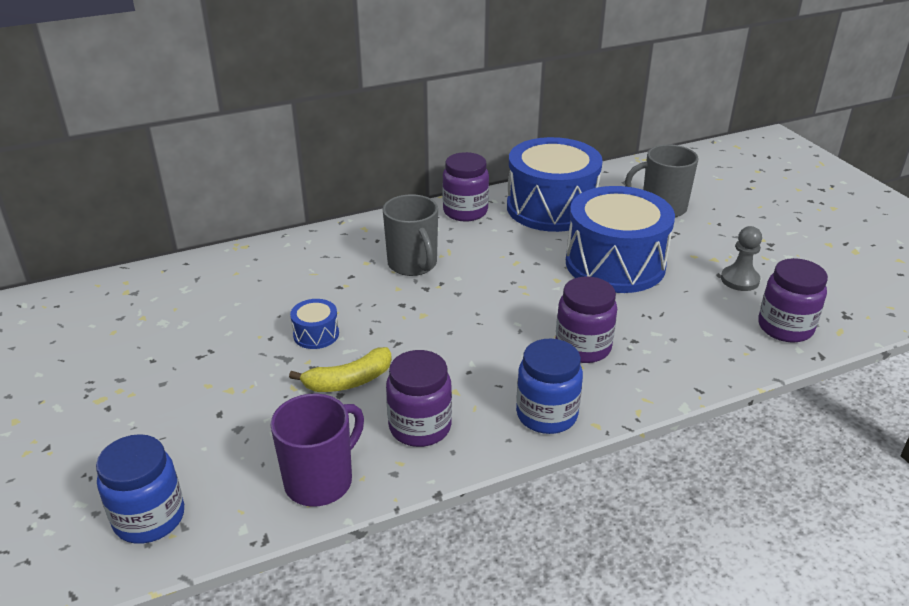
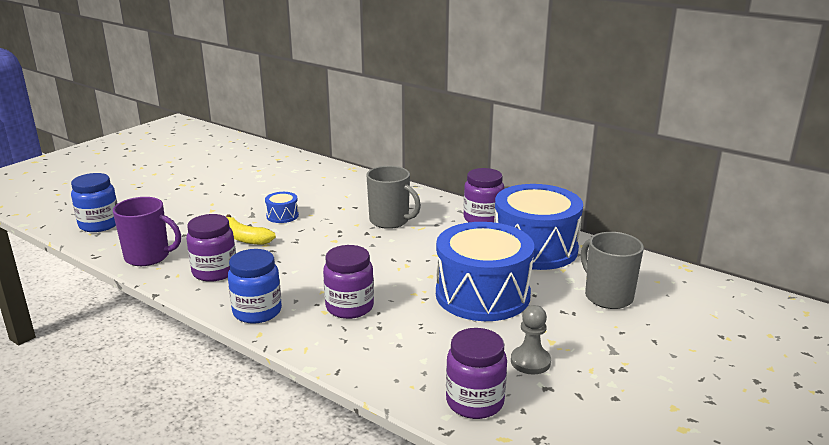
camera: 60 degrees right, 10 degrees down
(413, 264) = (390, 221): grey mug -> grey mug turned 90 degrees counterclockwise

